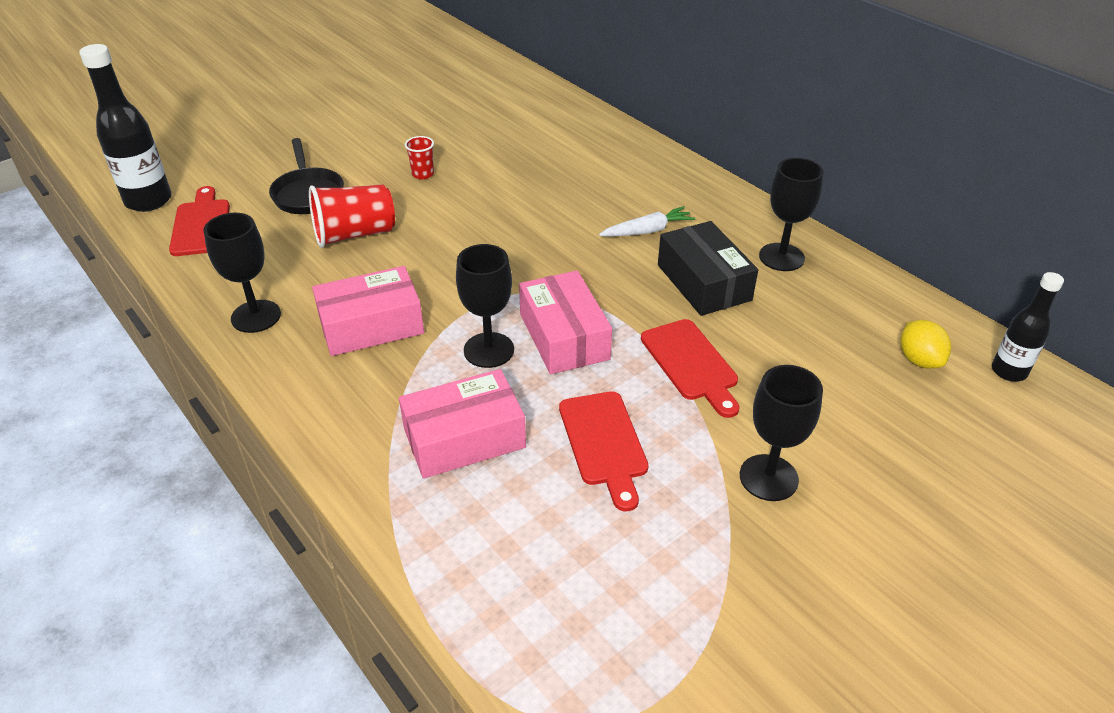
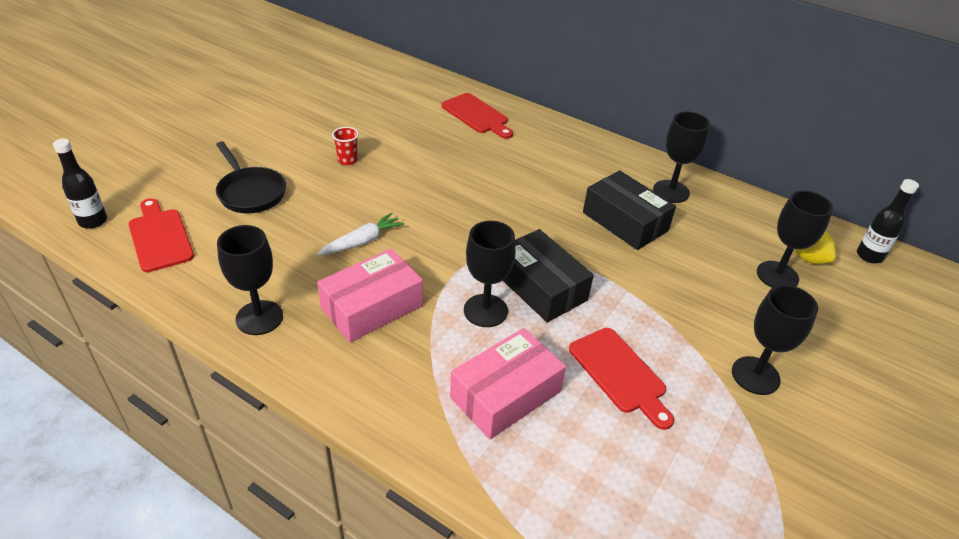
camera: 20 degrees left, 0 degrees up
(148, 201) = (93, 221): black bottle -> black bottle, size x0.60
(354, 234) = (313, 224): red cup -> none
(564, 336) = (541, 287): pink box -> black box
(647, 231) = (560, 184): white carrot -> white carrot (362, 241)
(691, 364) = (651, 292): red cutting board -> red cutting board (477, 115)
(865, 373) = (777, 275): none -> black goblet

